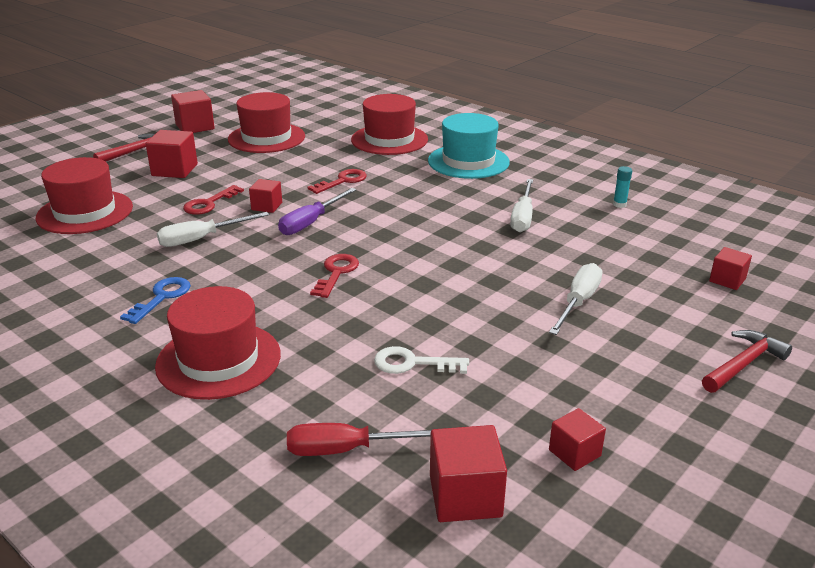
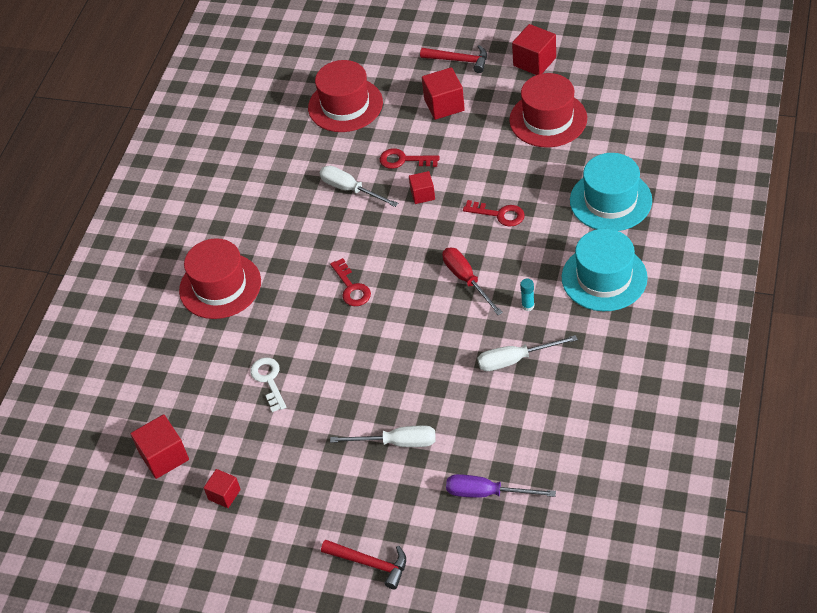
camera: 70 degrees right, 20 degrees up
(162, 297) = (267, 218): blue key -> none
(311, 222) = (415, 234): purple screwdriver -> purple screwdriver (487, 493)
(336, 273) = (351, 287): red key -> red key turned 75 degrees clockwise
(349, 449) = (174, 389): red screwdriver -> red screwdriver (466, 280)
(389, 140) = (610, 200): red hat -> turquoise hat
(619, 204) = (589, 419): turquoise glue stick -> turquoise glue stick (528, 306)
(727, 280) = (492, 530): red cube -> none

